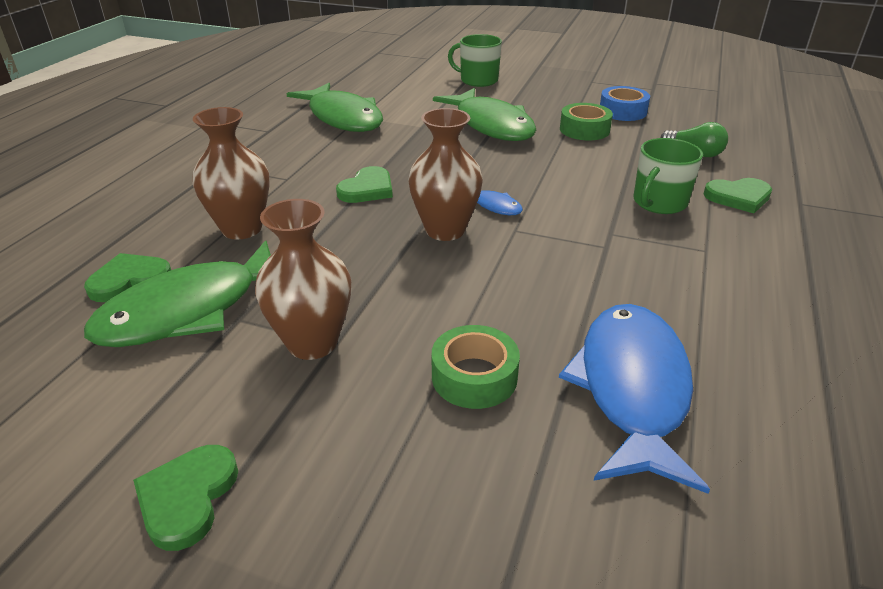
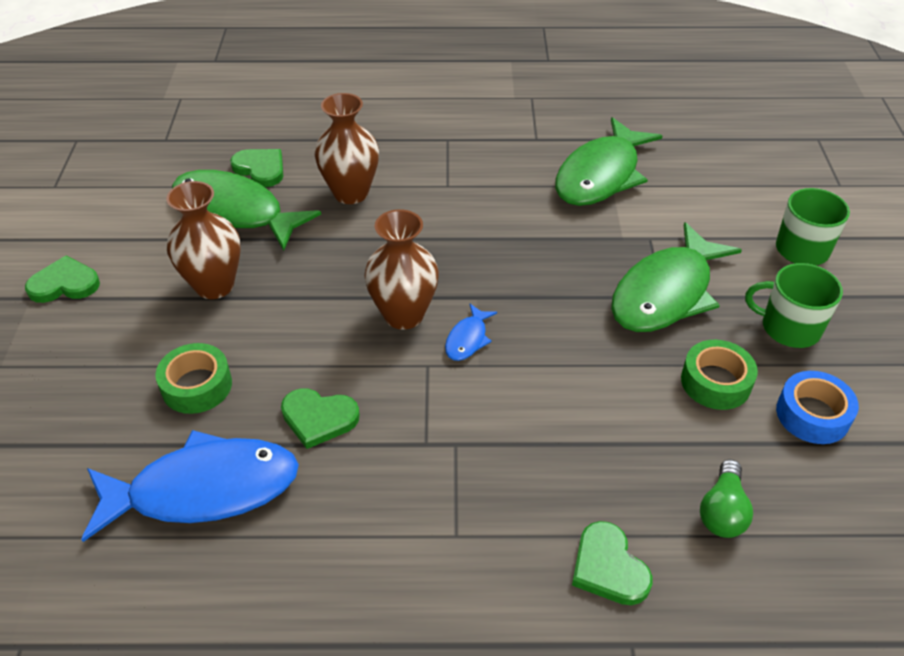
camera: 70 degrees right, 10 degrees up
(367, 189) = (455, 241): green heart -> green heart (319, 418)
(659, 202) = (548, 482): green mug -> green mug (789, 328)

